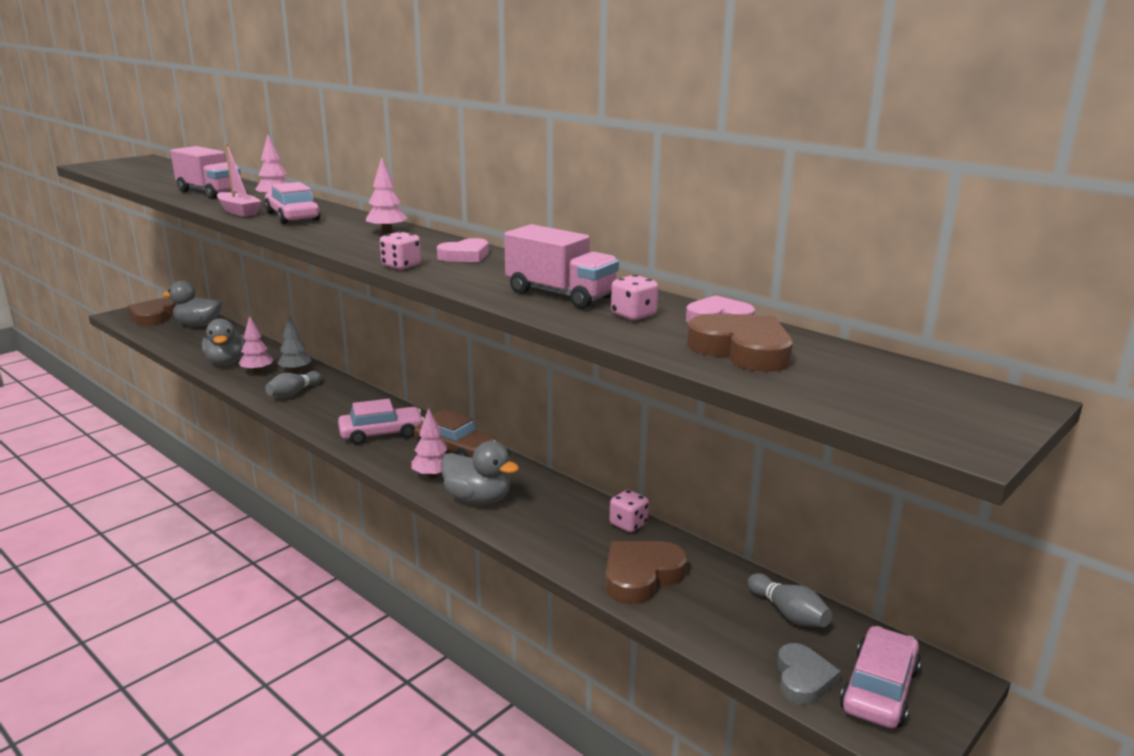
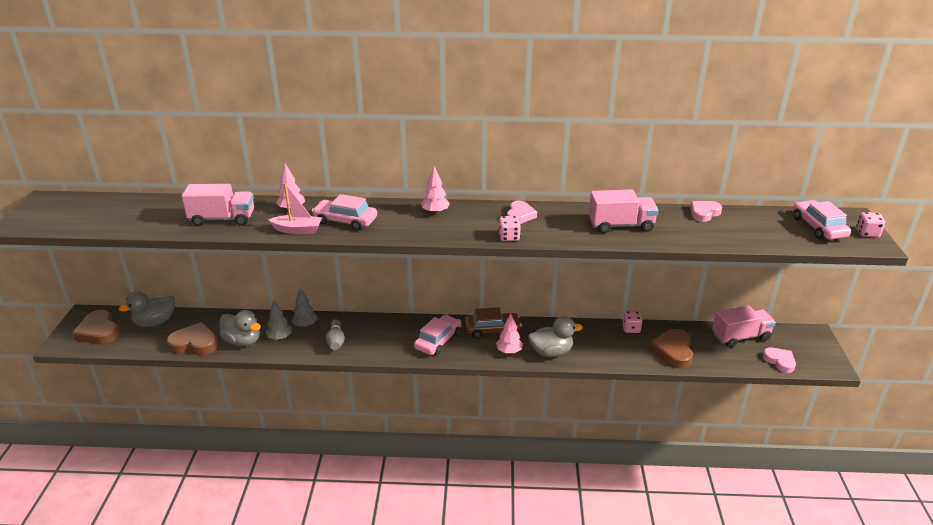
camera: 40 degrees left, 10 degrees up
(257, 371) = (280, 338): pink tree -> grey tree
(633, 315) = (673, 226): pink dice -> pink dice (867, 233)
(742, 350) = (745, 229): brown heart -> brown heart (194, 343)
(788, 614) = (740, 337): grey bowling pin -> pink truck
(803, 679) = (779, 361): grey heart -> pink heart
(879, 689) = (803, 351): pink car -> pink car (818, 227)

